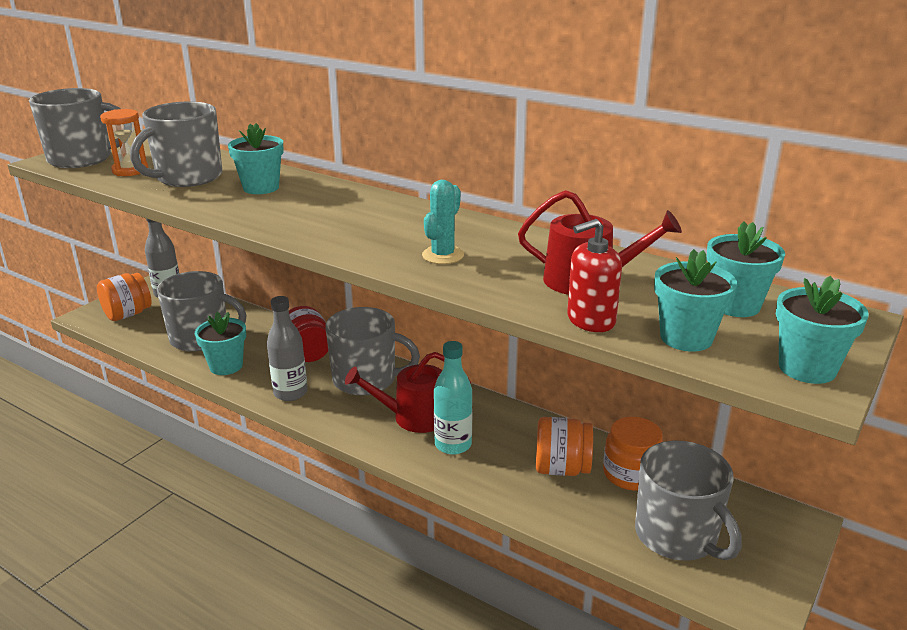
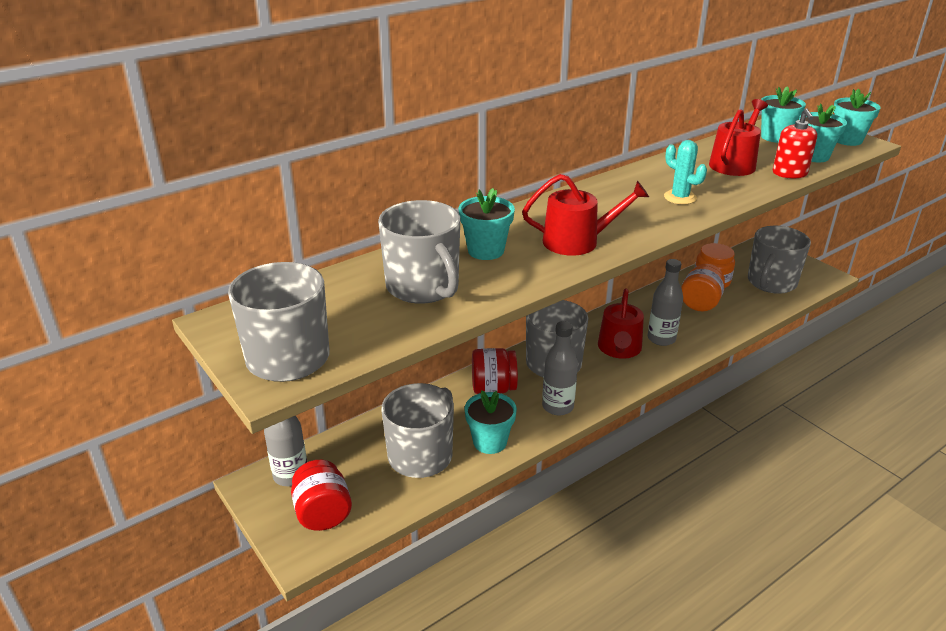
camera: 70 degrees left, 5 degrees up
(128, 314) = (323, 513): orange jar -> red jar
(130, 170) = (369, 321): orange hourglass -> none
(296, 218) = (577, 241): none -> red watering can
(453, 445) = (661, 339): turquoise bottle -> grey bottle
(677, 536) = (771, 282): grey mug -> grey mug turned 135 degrees clockwise

